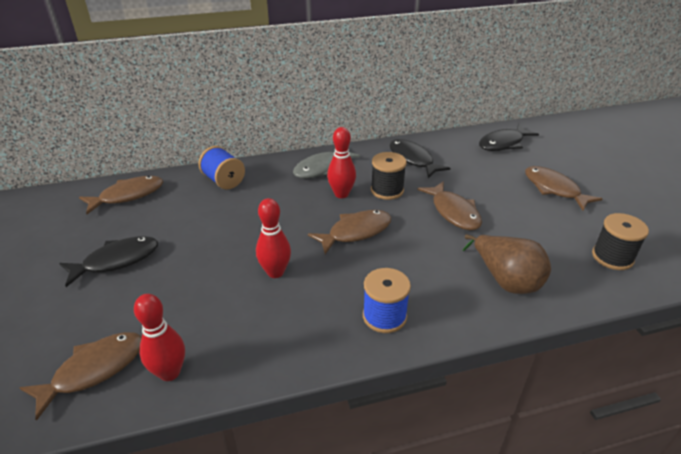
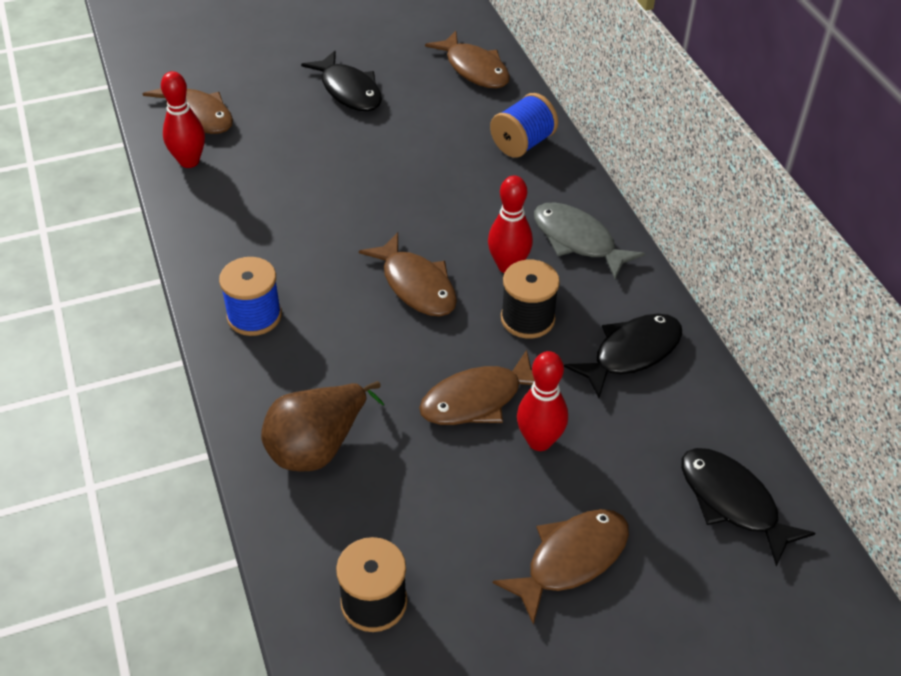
camera: 85 degrees right, 10 degrees up
(275, 272) = (331, 216): red bowling pin -> red bowling pin (539, 441)

